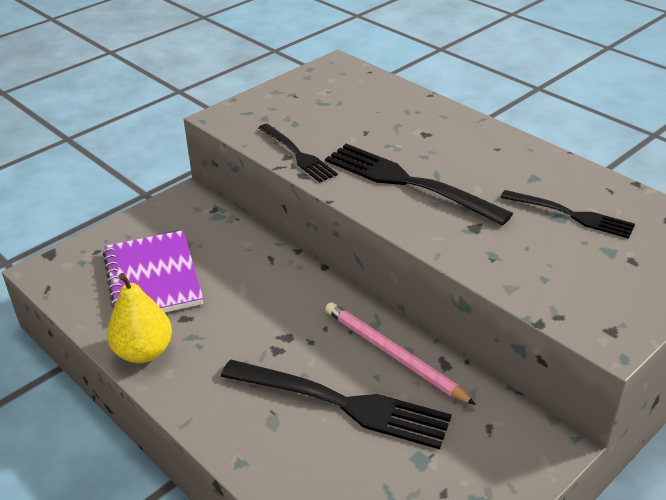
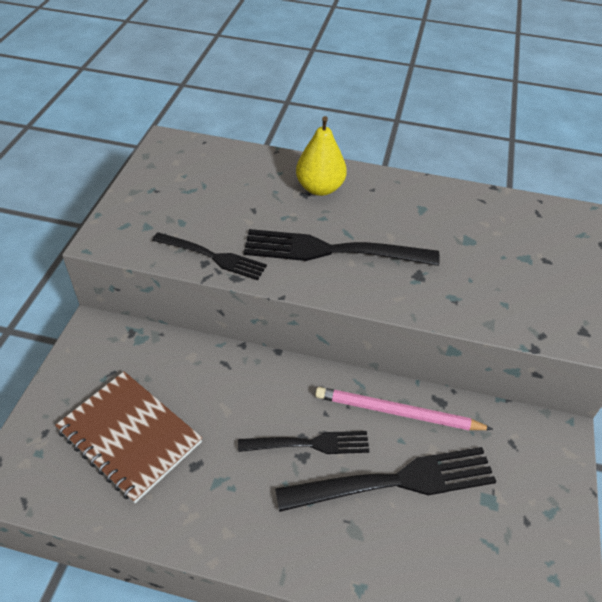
camera: 35 degrees left, 10 degrees up
(143, 352) = (185, 523): yellow pear -> yellow pear (320, 188)
(153, 278) = (129, 436): purple notebook -> brown notebook
(571, 215) = (475, 235): black fork -> black fork (309, 444)

